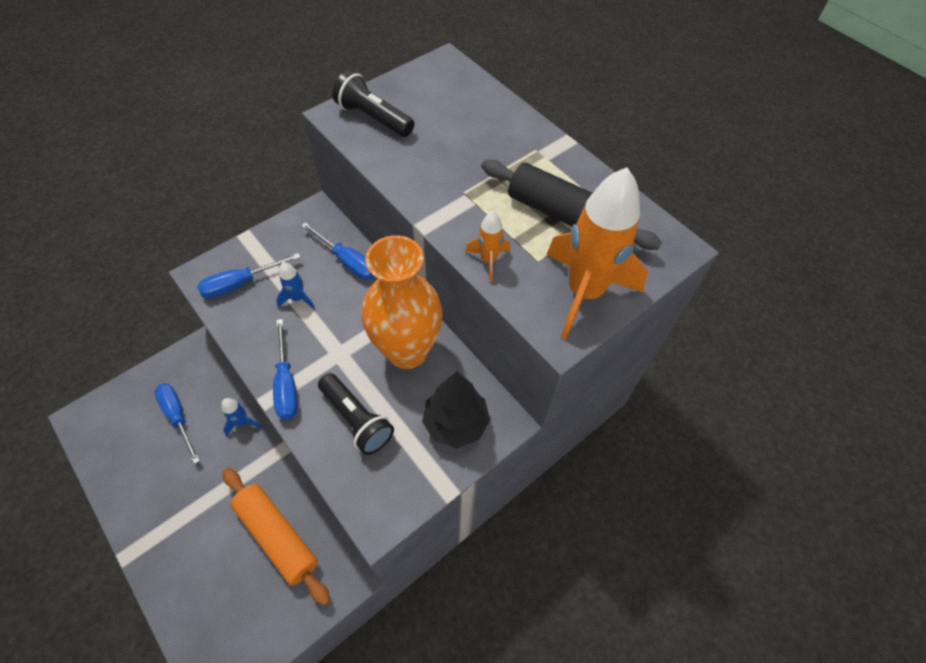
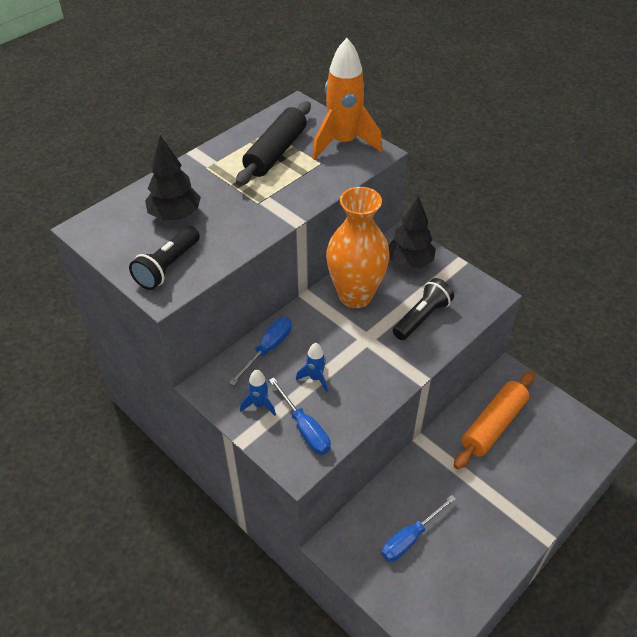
camera: 95 degrees left, 10 degrees down
(242, 422) = (403, 478): blue rocket -> blue rocket (259, 404)
(286, 384) = (403, 368): blue screwdriver -> none
(453, 124) = (175, 215): none -> black tree
(488, 260) = (325, 186): orange rocket -> none

